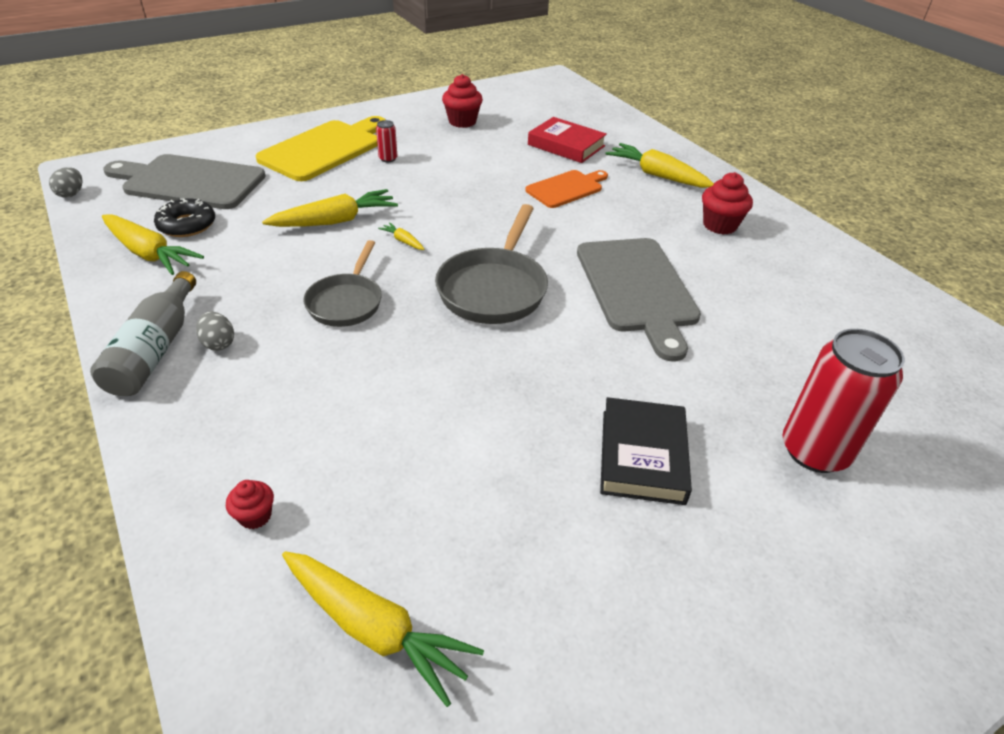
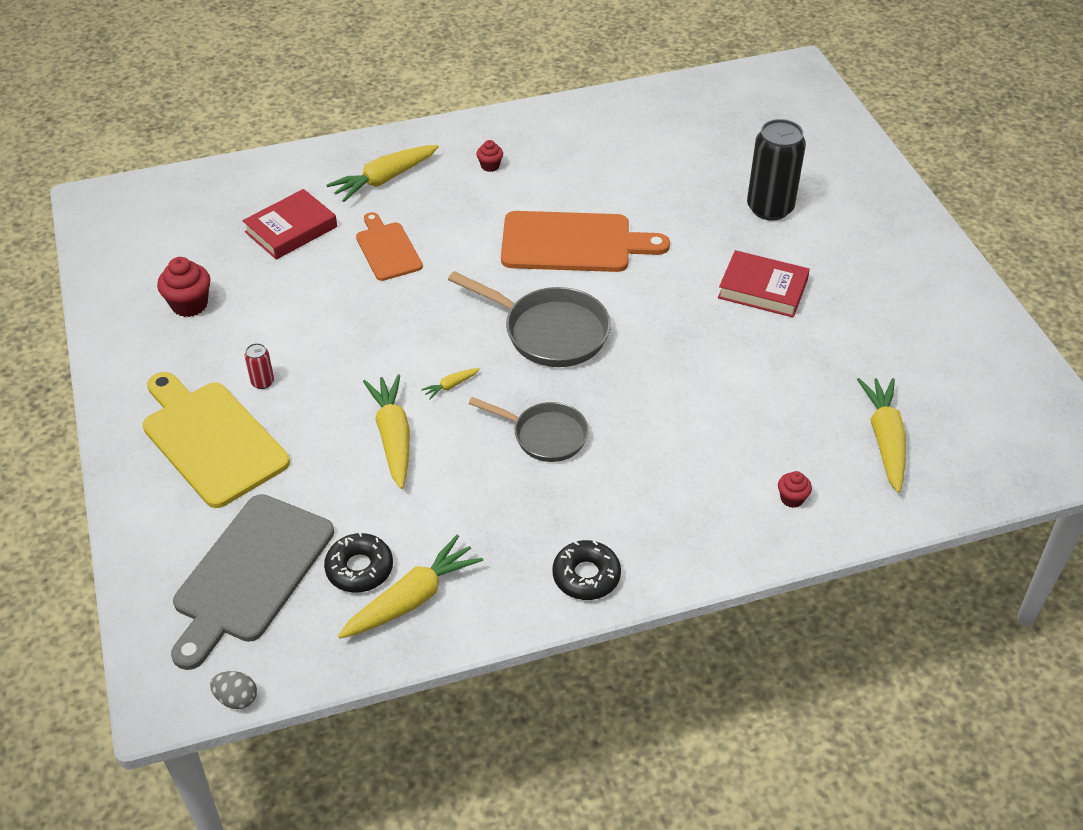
camera: 75 degrees left, 5 degrees up
(155, 349) = (586, 576): grey bottle -> black donut
(219, 343) = (587, 529): grey egg -> none
(375, 628) = (884, 439): yellow carrot -> yellow carrot turned 45 degrees counterclockwise
(637, 289) = (573, 243): grey cutting board -> orange cutting board
(642, 456) = (762, 289): black book -> red book
(720, 225) = (490, 166): red cupcake -> red cupcake, size x0.57
(814, 451) = (770, 208): red can -> black can

